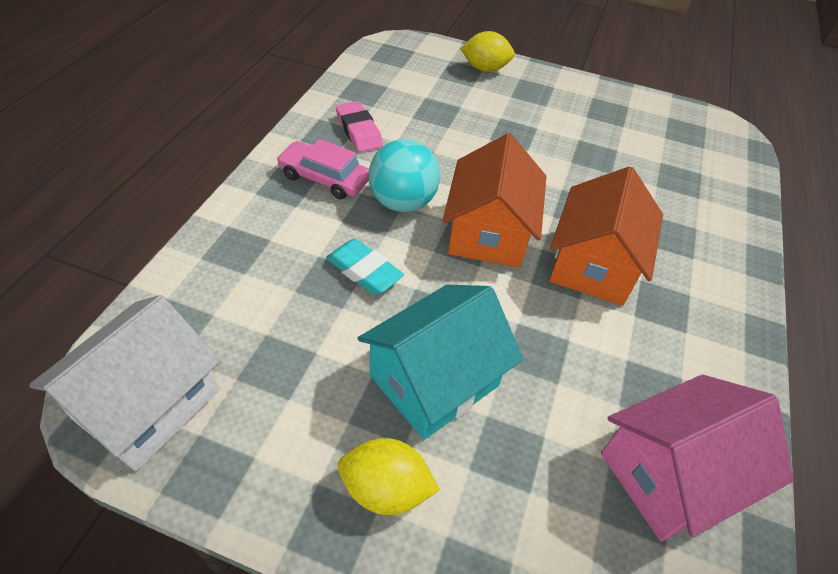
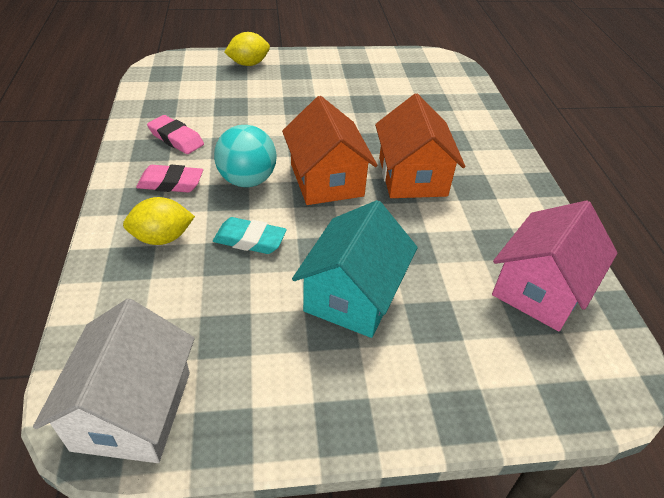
camera: 25 degrees left, 5 degrees down
(324, 178) = (171, 183): pink car -> pink eraser
(386, 489) = (366, 382): yellow lemon -> yellow lemon (162, 238)

